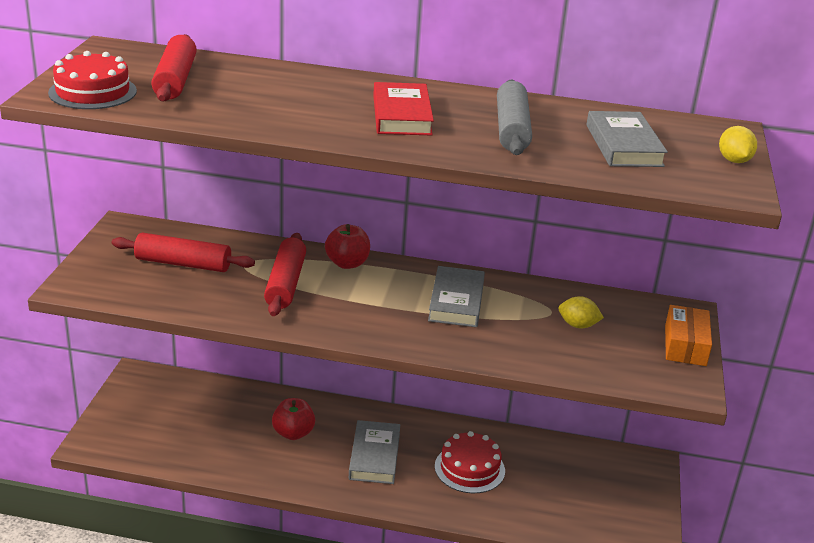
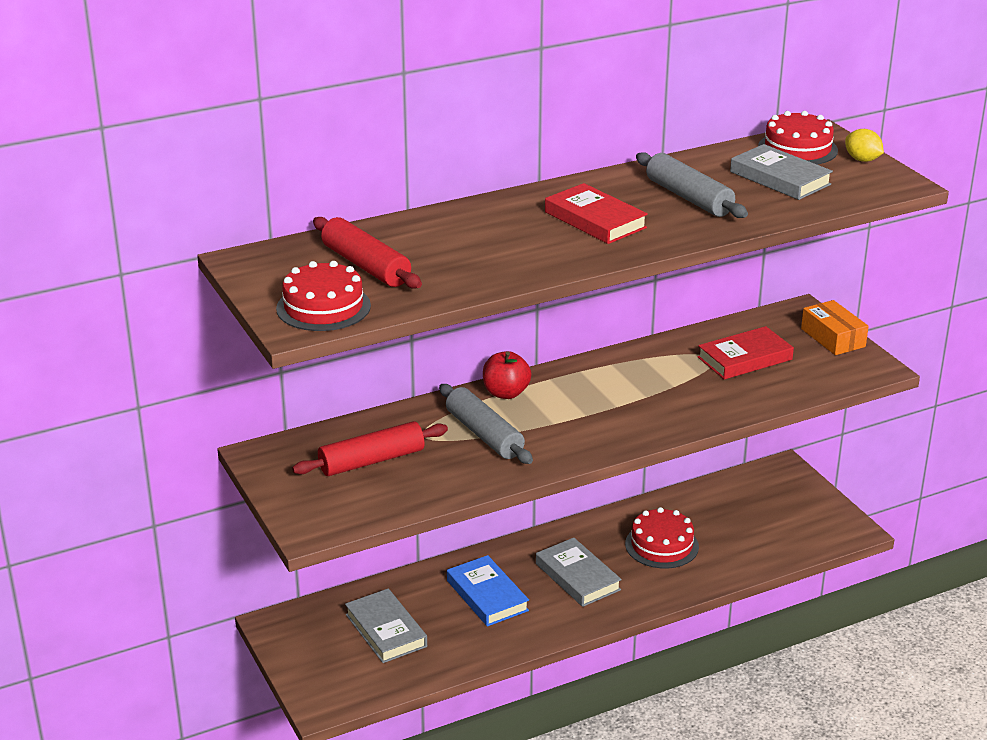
camera: 35 degrees left, 0 degrees up
(285, 283) = (484, 435): red rolling pin -> grey rolling pin
(293, 433) = (487, 595): red apple -> blue book
(456, 301) = (635, 383): grey book -> grey book (386, 630)
(578, 325) = (745, 358): yellow lemon -> red book
(685, 131) = (797, 148): none -> red cake

